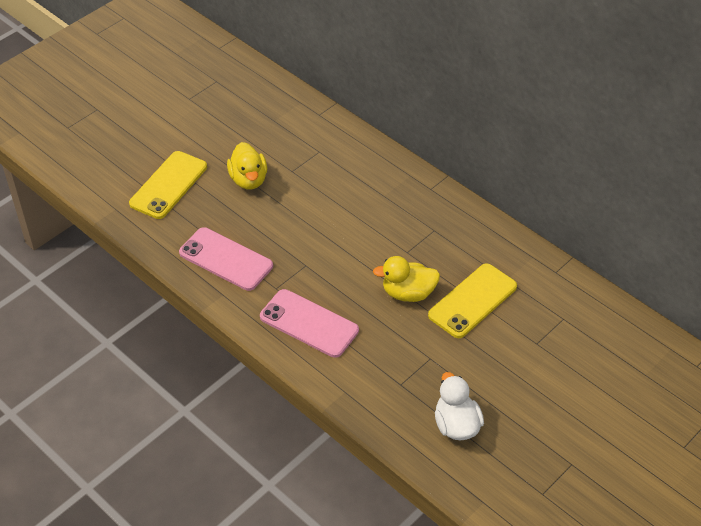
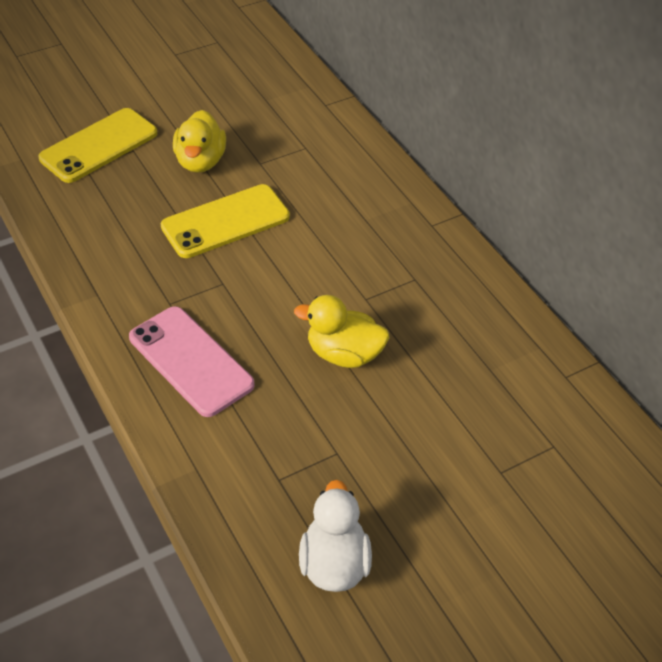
camera: 15 degrees right, 0 degrees up
(226, 259) = (123, 251): pink phone -> none
(472, 301) = (430, 387): yellow phone -> yellow phone (225, 221)

